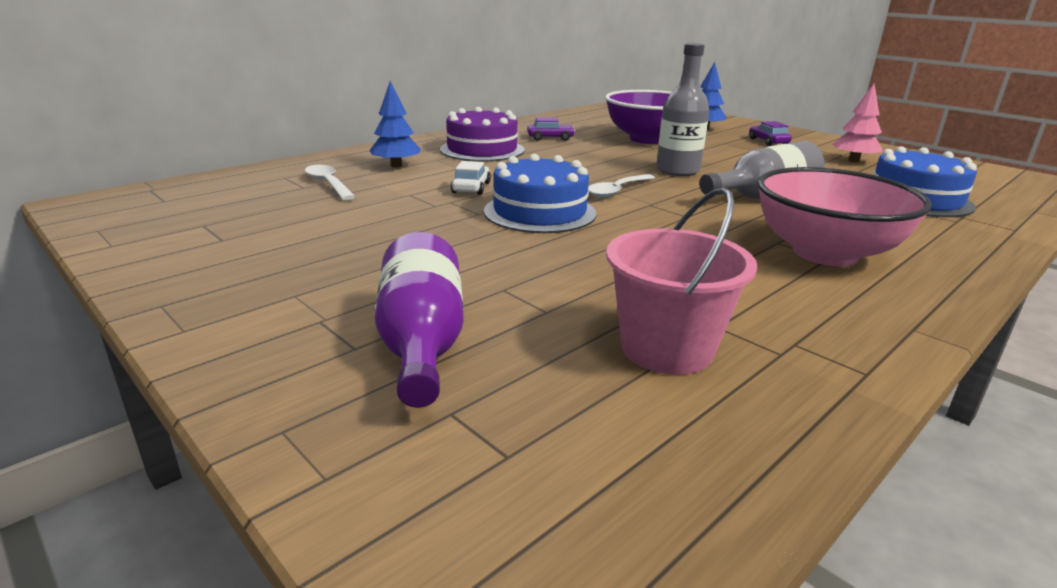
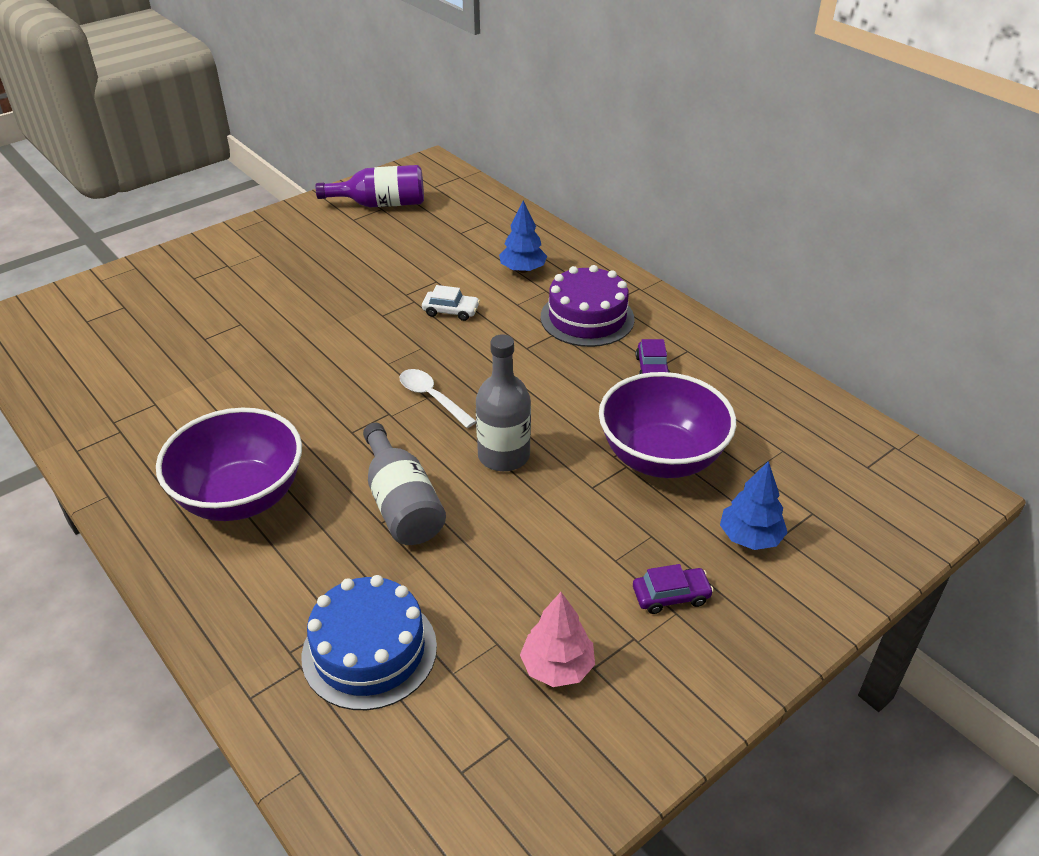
camera: 95 degrees right, 15 degrees up
(328, 184) = (467, 242): white spoon -> none
(422, 343) = (188, 297): purple bottle -> purple bottle (381, 204)
(539, 212) = (379, 346): blue cake -> none
(667, 348) = (141, 378): pink bucket -> none
(824, 253) = (241, 497): pink bowl -> purple bowl

